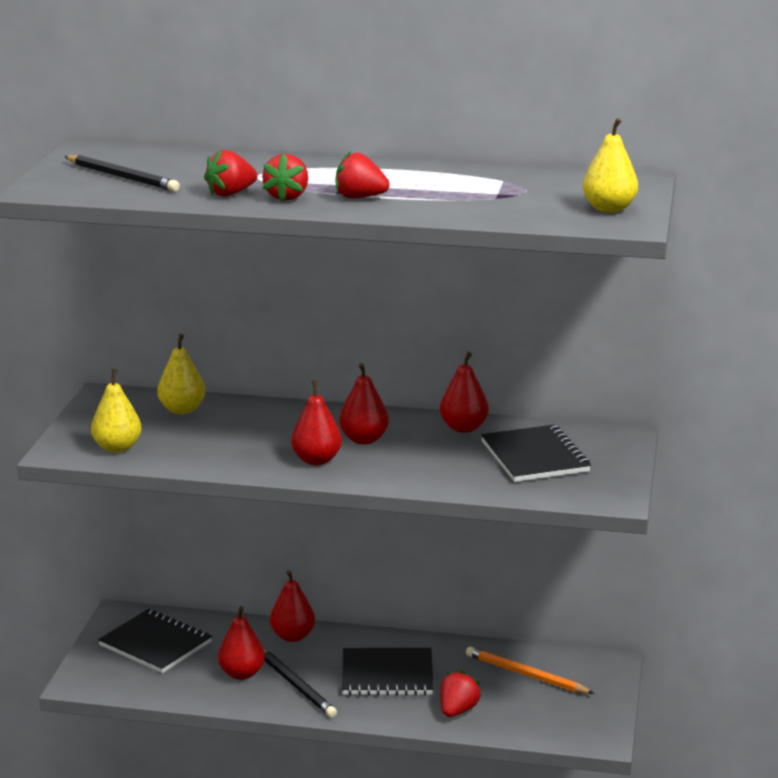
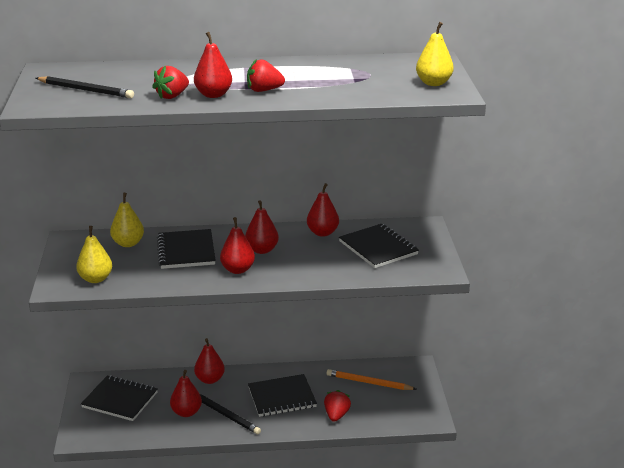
camera: 15 degrees left, 5 degrees up
(257, 428) = (186, 251): none -> black notebook
(287, 197) = (213, 95): red strawberry -> red pear

